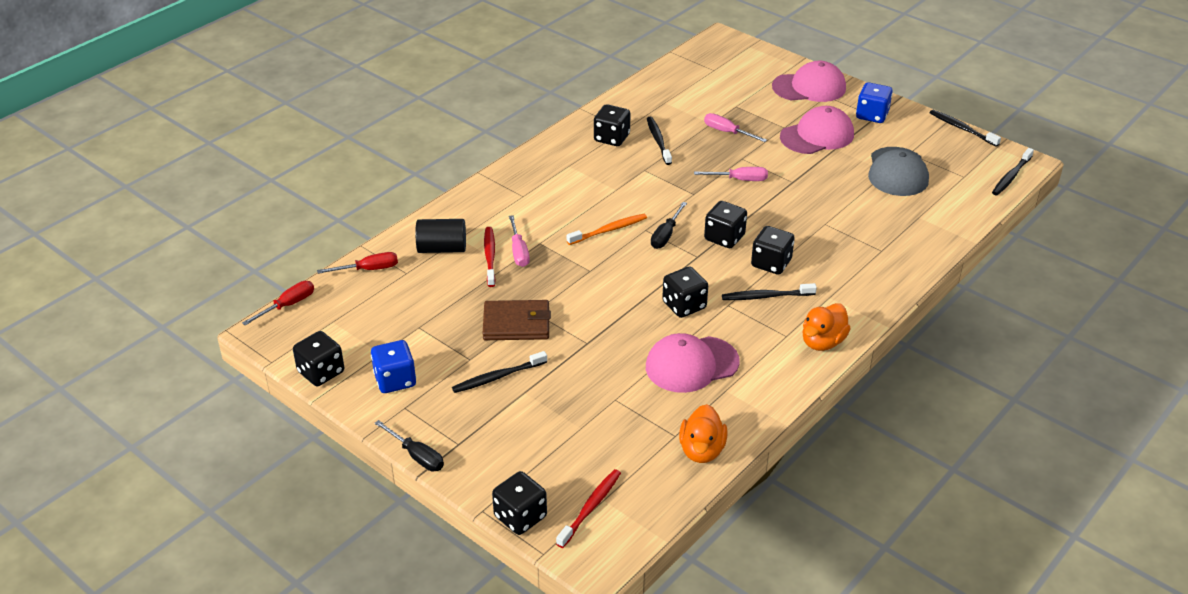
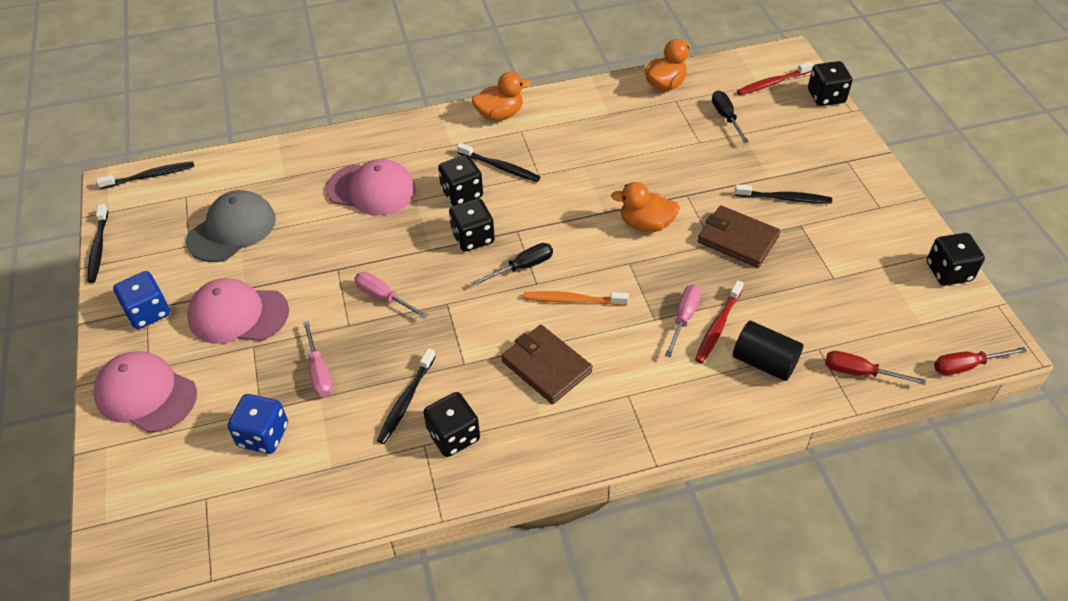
camera: 145 degrees left, 10 degrees up
(395, 380) = (879, 234): blue dice -> blue dice (263, 435)
(417, 456) = (885, 165): black screwdriver -> black screwdriver (726, 117)
(590, 188) = (546, 366): none -> brown wallet
(601, 303) = (646, 224): none -> orange duck
(684, 305) = (575, 190): black dice -> none
(691, 364) = (617, 141): pink cap -> pink cap (371, 189)

